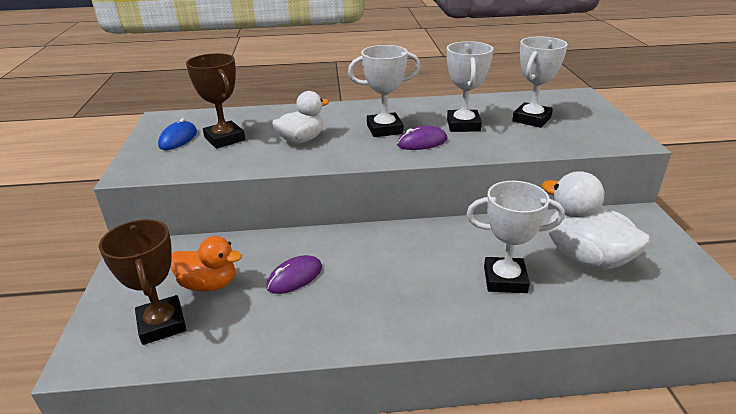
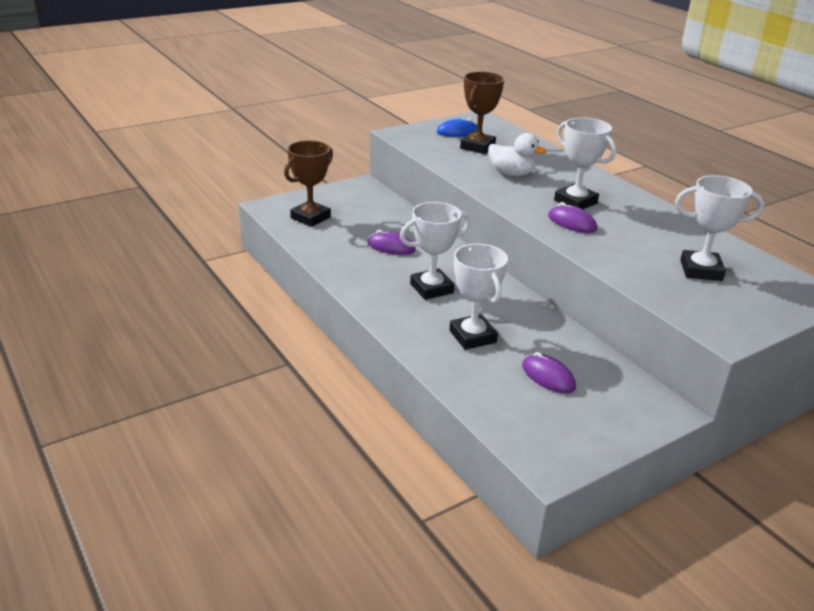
camera: 60 degrees right, 0 degrees up
(209, 284) = (357, 220): orange duck -> none
(463, 125) = (634, 236): white trophy -> white trophy (431, 288)
(586, 257) = (548, 377): white duck -> purple mouse

